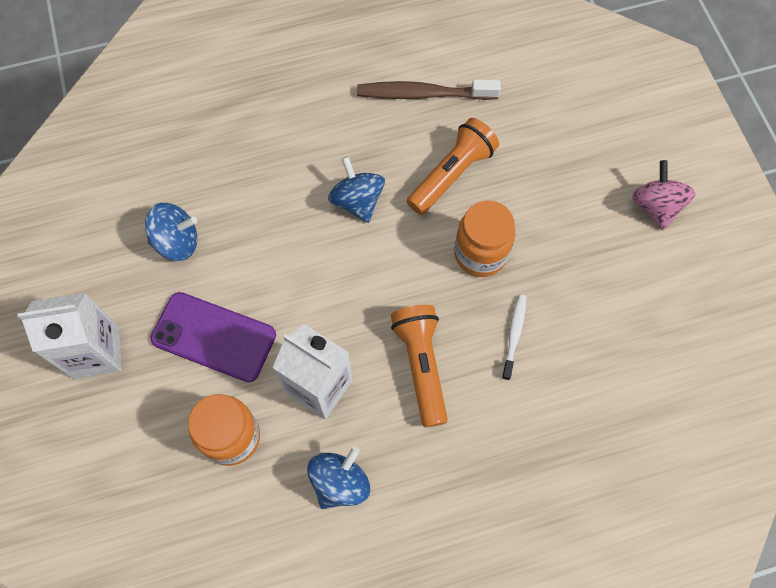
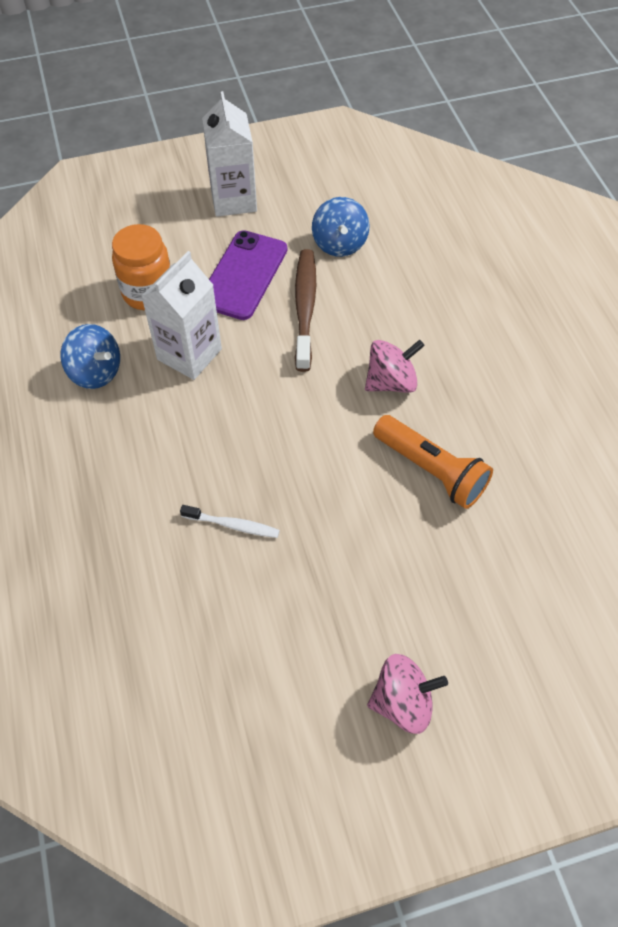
camera: 90 degrees right, 10 degrees down
(357, 201) = (391, 382): blue spinning top -> pink spinning top
(421, 366) = (204, 437): orange flashlight -> none
(423, 94) = (537, 443): brown toothbrush -> brown toothbrush (305, 308)
(480, 254) = (331, 496): orange jar -> none

